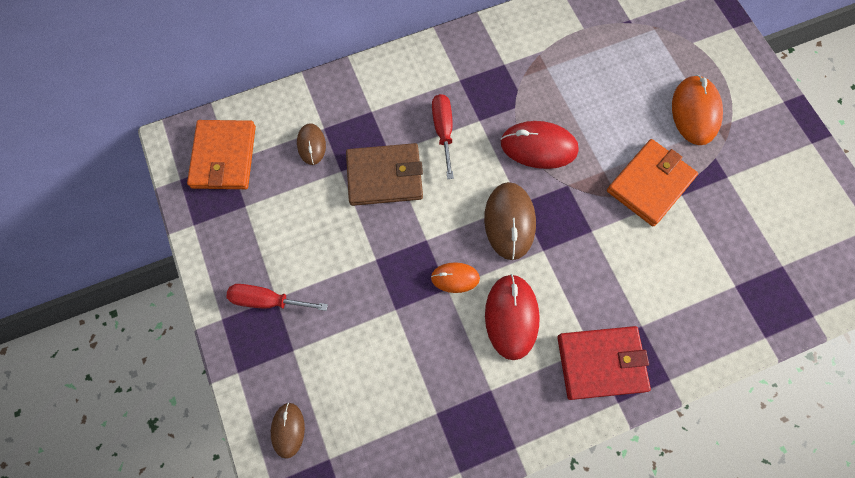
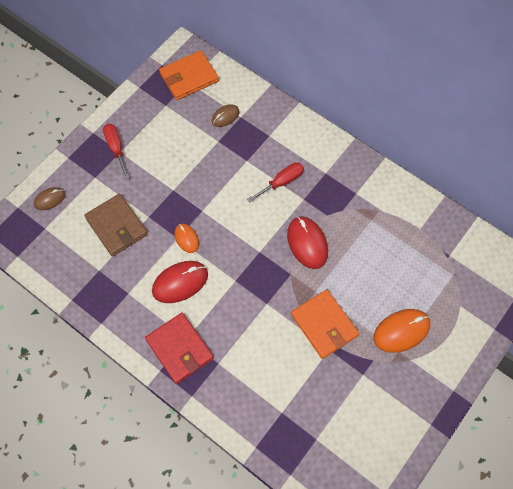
camera: 60 degrees right, 5 degrees down
(385, 176) = (229, 166): brown wallet -> brown wallet (116, 226)
(509, 221) = (243, 251): brown mouse -> none
(650, 184) = (324, 325): orange wallet -> orange wallet turned 45 degrees clockwise

